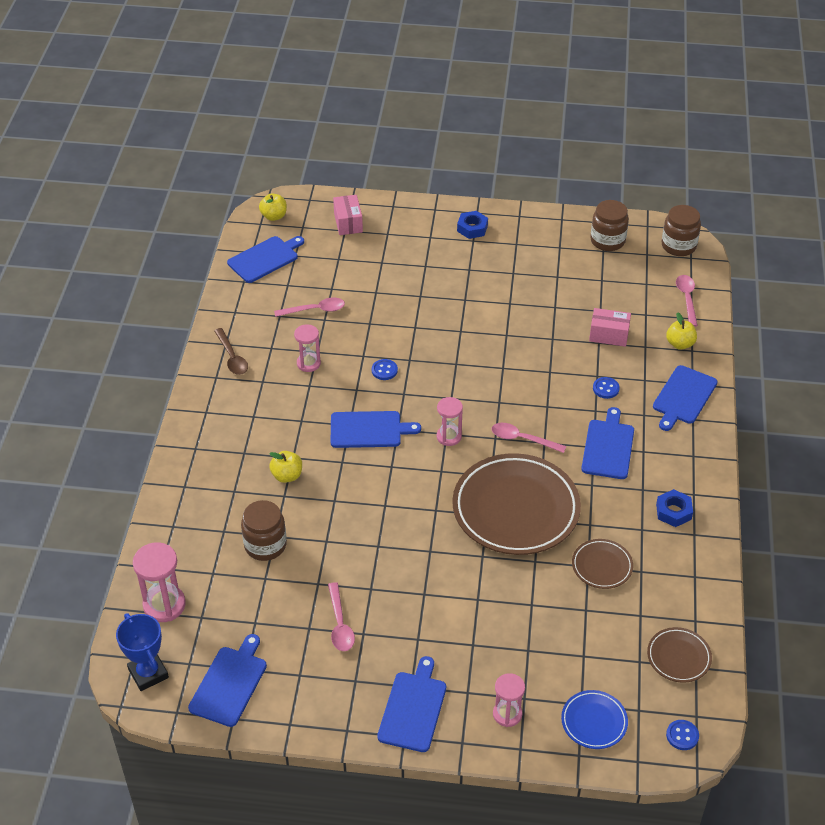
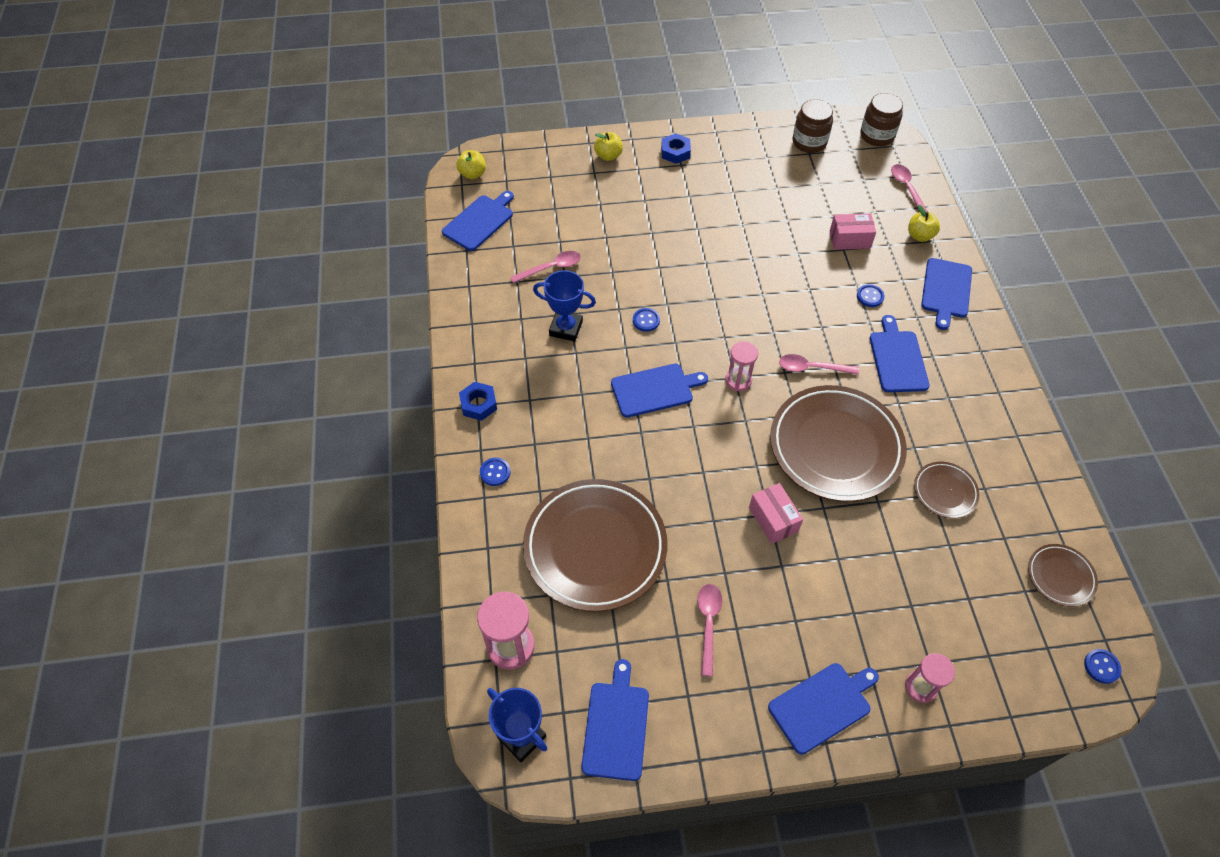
camera: 15 degrees left, 10 degrees up
(201, 469) = (495, 472): none -> blue button
(232, 357) = (483, 337): brown spoon -> none
(265, 545) = (595, 547): brown jar -> brown plate
(287, 476) = (589, 460): yellow apple -> yellow apple (608, 156)
(308, 363) = (566, 328): pink hourglass -> blue trophy
(340, 624) = (708, 623): pink spoon -> pink spoon turned 150 degrees counterclockwise
(348, 223) = (550, 168): pink box -> pink box (773, 519)
(413, 708) = (822, 706): blue cutting board -> blue cutting board turned 60 degrees clockwise
(594, 722) = (1010, 673): blue plate -> none
(673, 512) = (988, 415): blue nut -> blue nut (478, 404)

